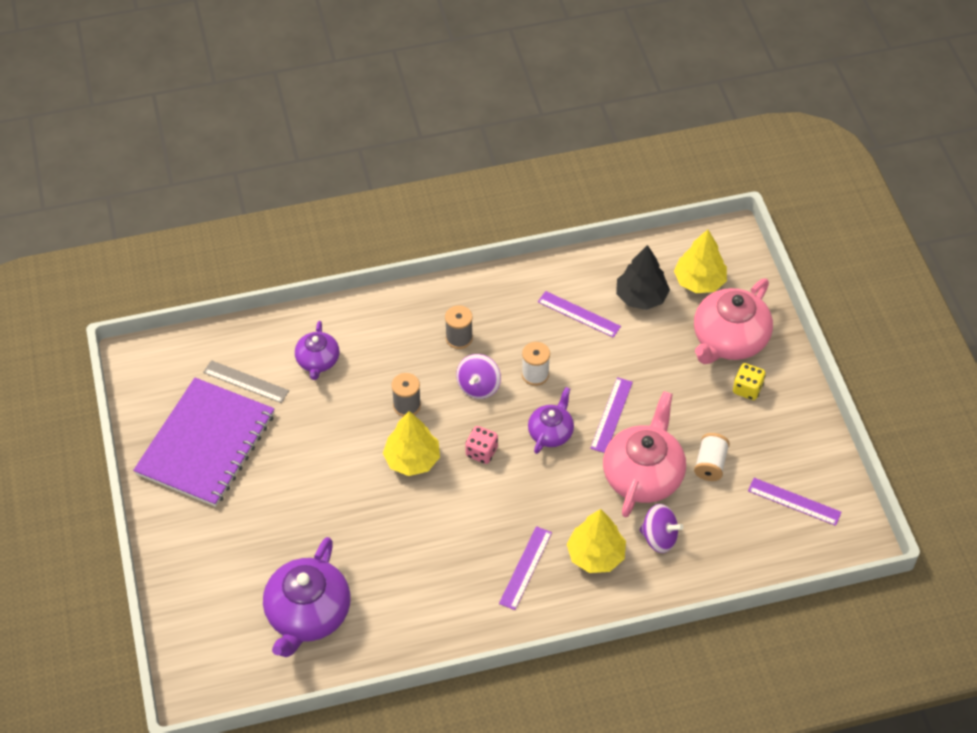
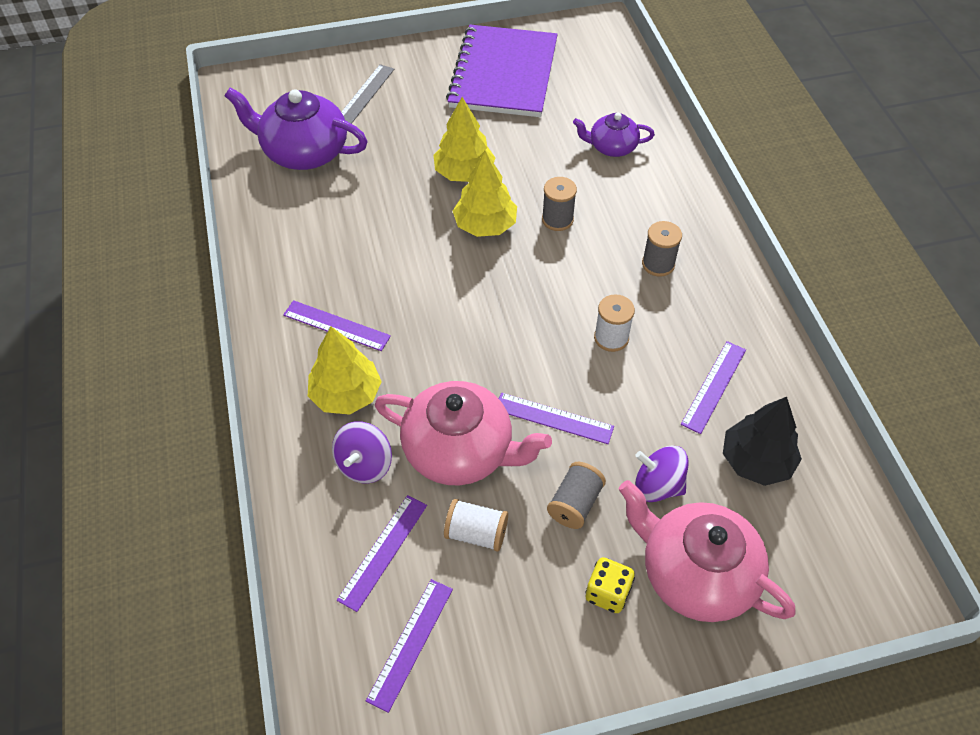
camera: 90 degrees right, 0 degrees up
(205, 444) = (504, 74): purple notebook -> purple notebook turned 75 degrees clockwise
(246, 382) = (580, 96): grey ruler -> grey ruler (365, 94)
(478, 386) = (588, 282): purple spinning top -> purple spinning top (657, 486)
(481, 452) = (495, 285): pink dice -> none
(551, 432) = (524, 353): purple teapot -> none
(682, 404) = (575, 503): none -> grey spool
(699, 281) = (800, 539): yellow tree -> yellow tree (464, 173)
(729, 521) = (383, 551): none -> purple ruler

